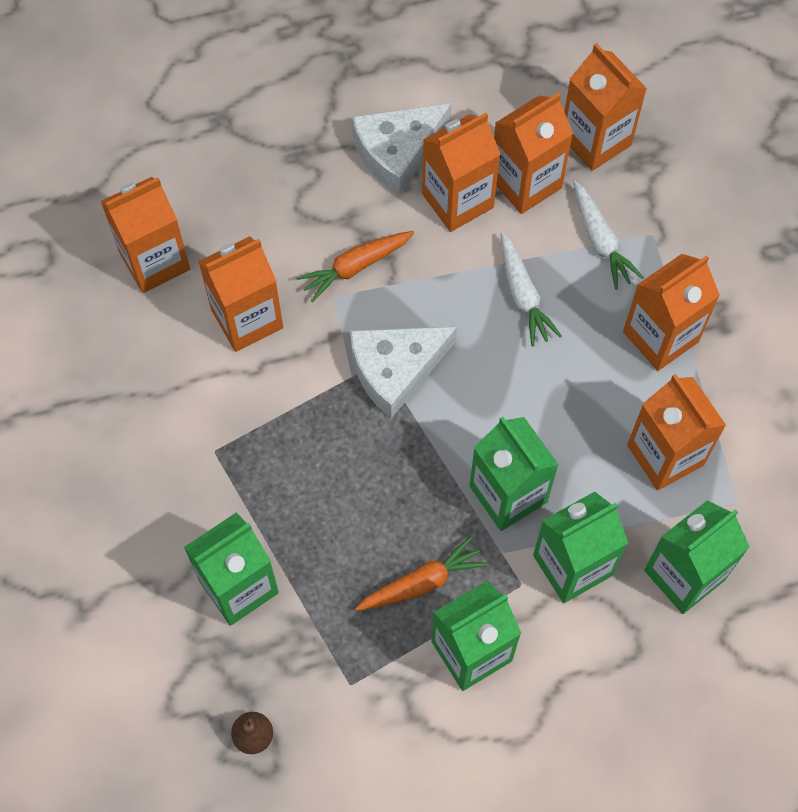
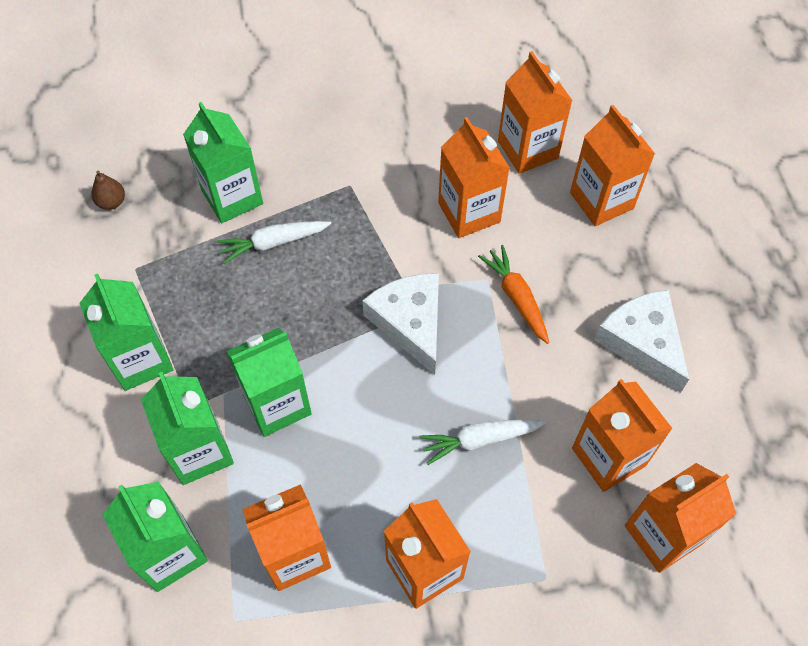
camera: 95 degrees right, 5 degrees down
(422, 582) = (208, 327): orange carrot -> none
(457, 201) = (587, 390): orange carton -> orange carton (601, 200)
(600, 241) = (539, 523): white carrot -> white carrot (273, 243)

